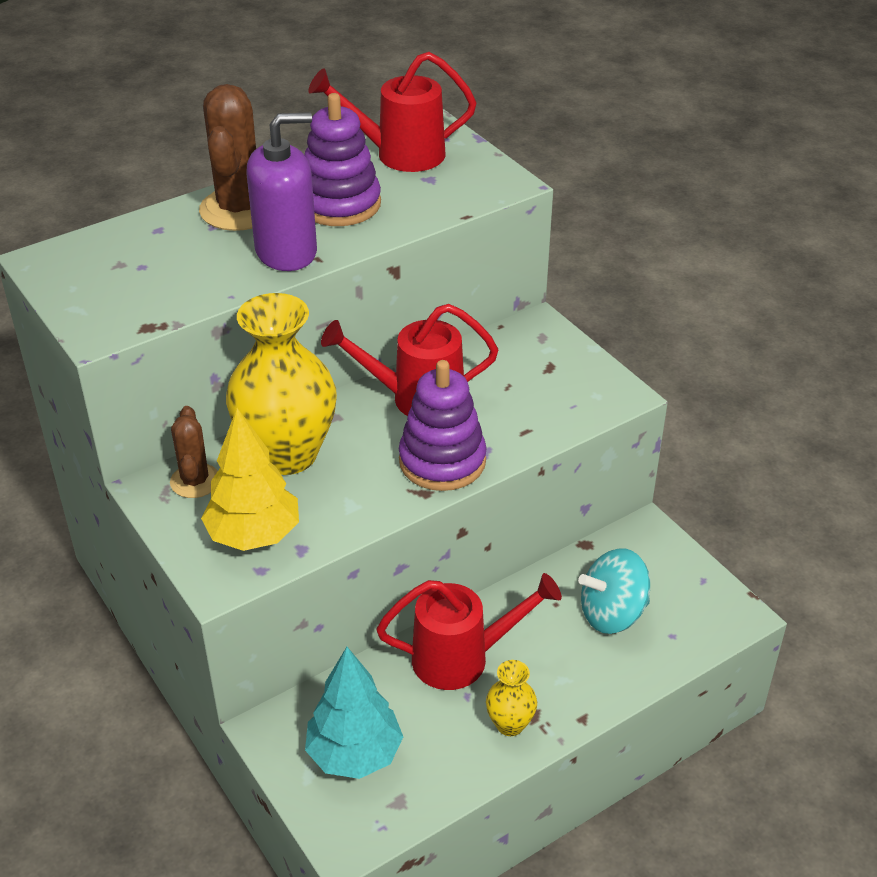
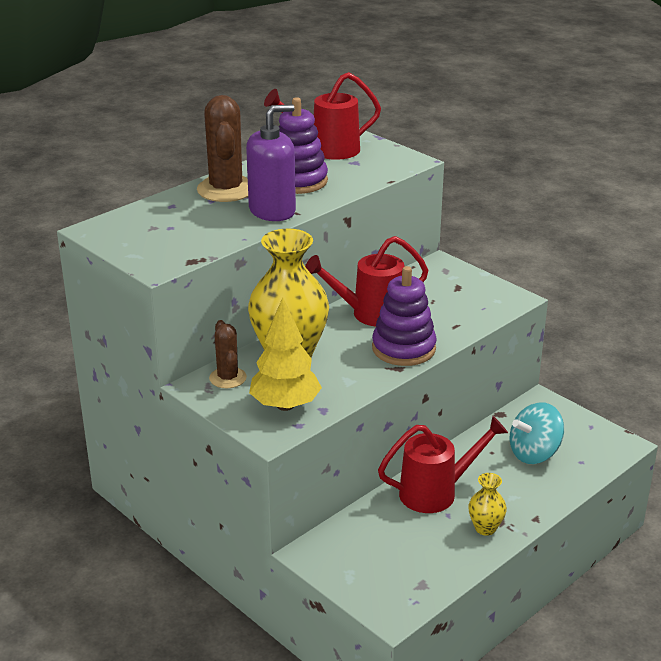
camera: 10 degrees left, 10 degrees down
(354, 754) = (379, 560): turquoise tree -> none

